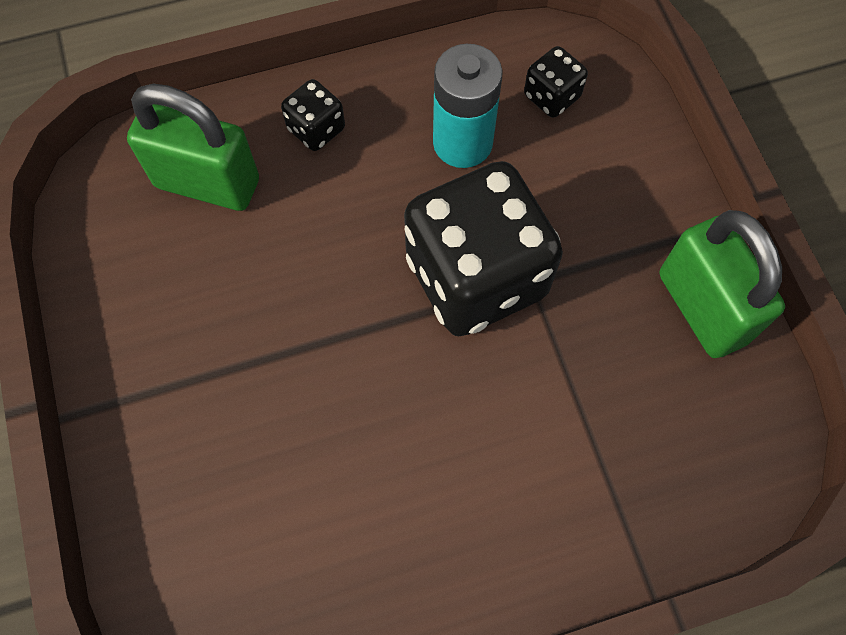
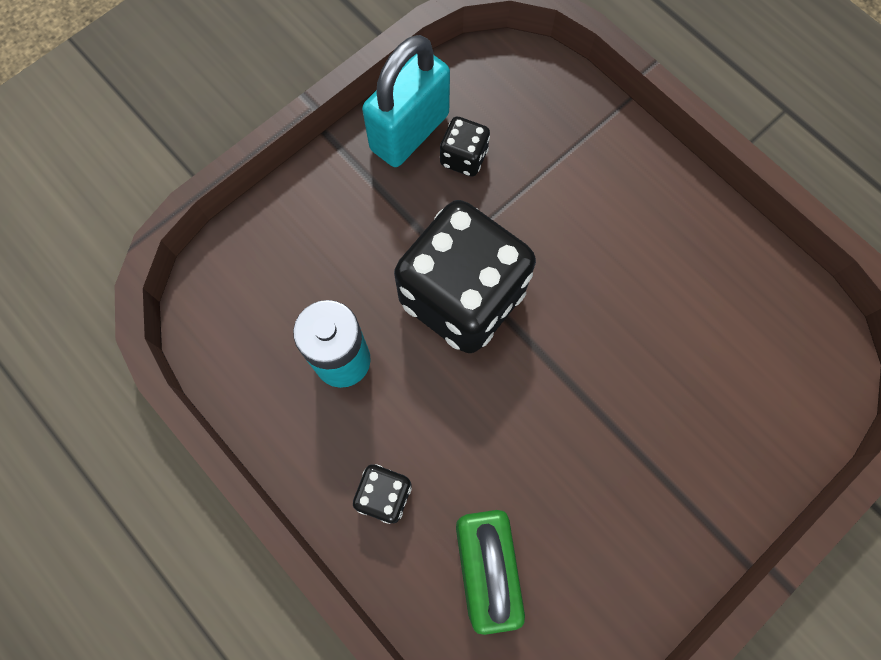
camera: 115 degrees left, 5 degrees up
(551, 96) = (263, 306): black dice -> black dice (464, 157)
(702, 307) = (409, 132): green padlock -> turquoise padlock

